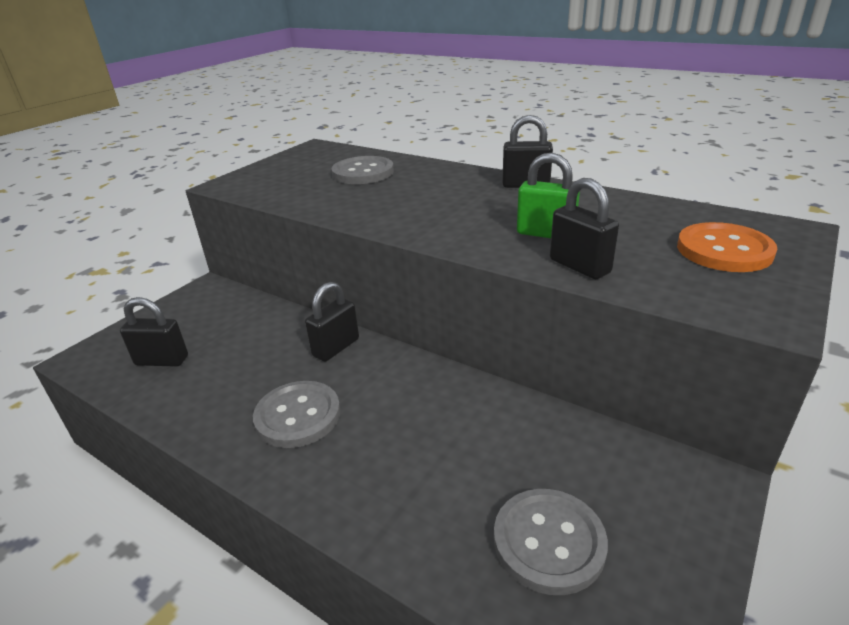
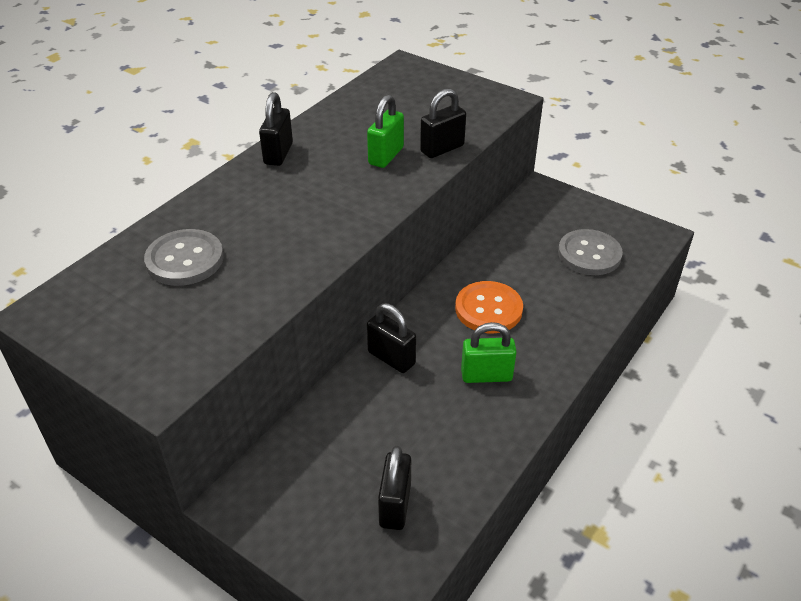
camera: 90 degrees left, 10 degrees up
(298, 416) = (486, 375): grey button -> green padlock
(724, 250) = (428, 93): orange button -> orange button (488, 309)

